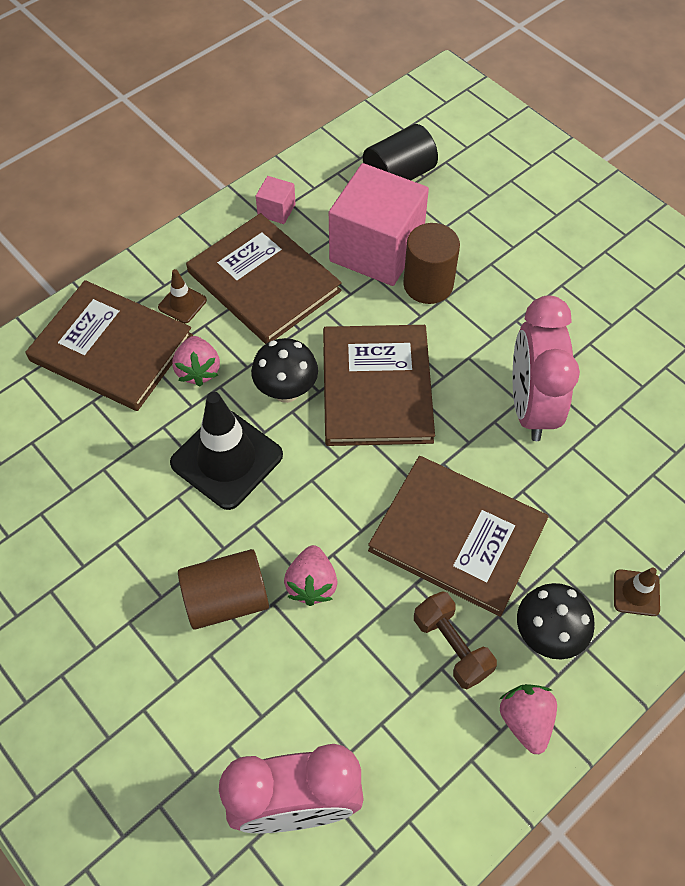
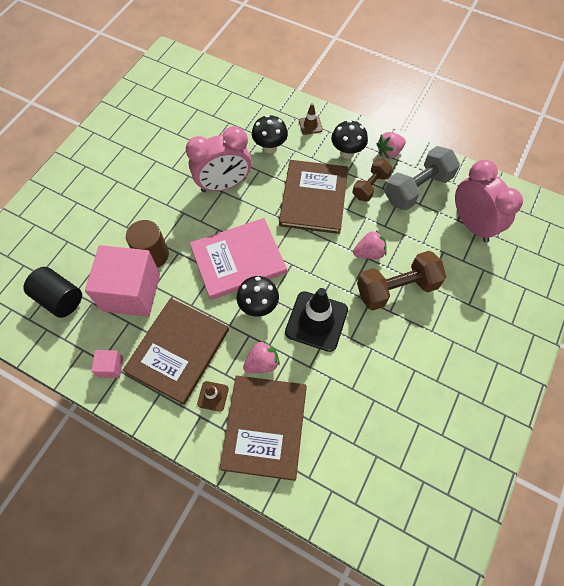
camera: 110 degrees left, 5 degrees up
(226, 600) = (396, 288): brown cylinder -> brown dumbbell
(377, 387) = (238, 260): brown book -> pink book
(417, 736) = (417, 188): none -> grey dumbbell
(596, 502) = (270, 147): none -> black mushroom

